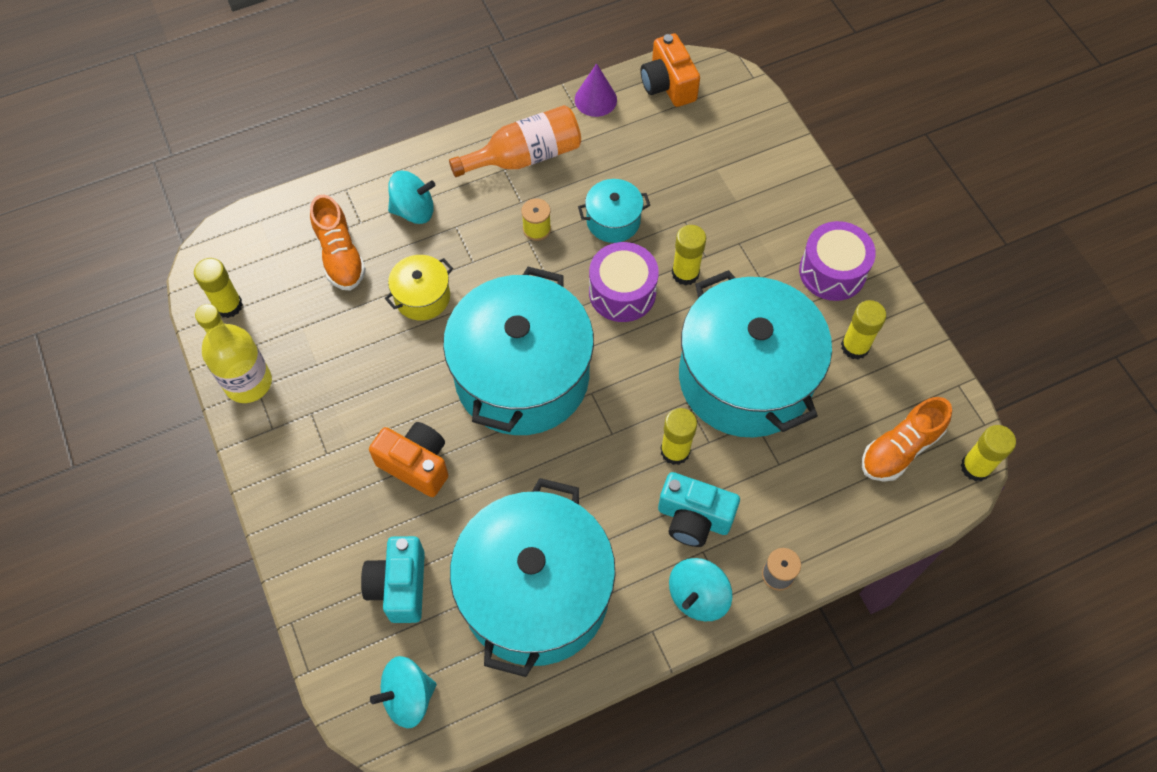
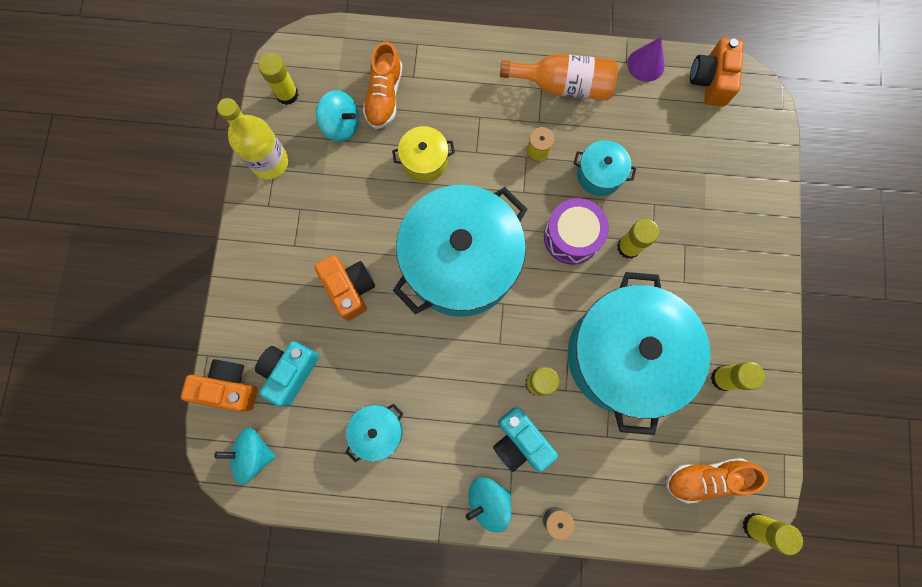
camera: 30 degrees right, 15 degrees up
(337, 641) = (229, 387): none -> orange camera
(414, 210) = (456, 87): turquoise spinning top -> turquoise spinning top (341, 125)
(535, 593) = (377, 431): turquoise pot -> turquoise pot, size x0.43
(832, 271) = (744, 308): purple drum -> none

